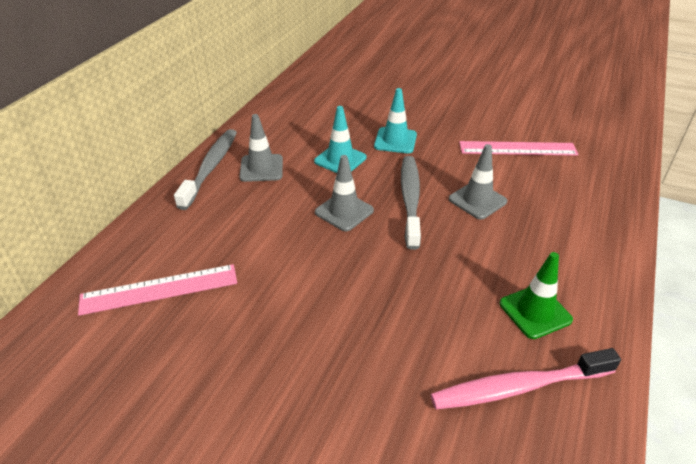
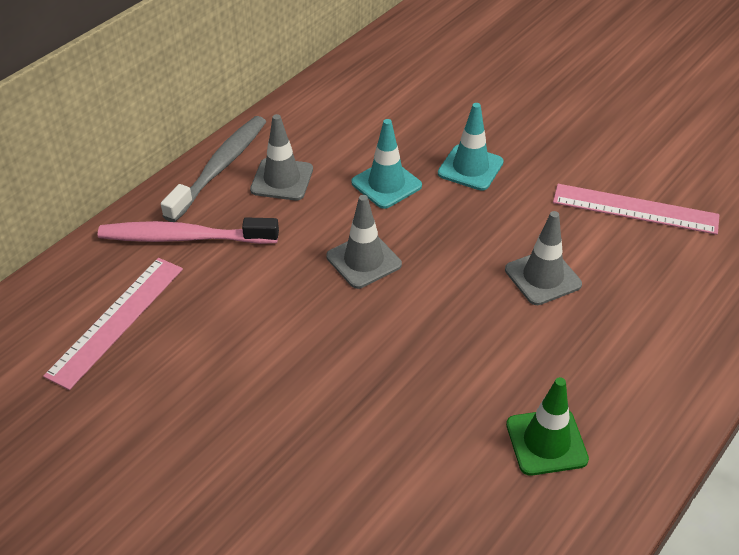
camera: 15 degrees right, 5 degrees up
(159, 289) = (116, 320): pink ruler -> pink ruler turned 60 degrees counterclockwise
(410, 199) = (454, 259): grey toothbrush -> none
(518, 387) = (481, 527): pink toothbrush -> pink toothbrush (184, 237)

